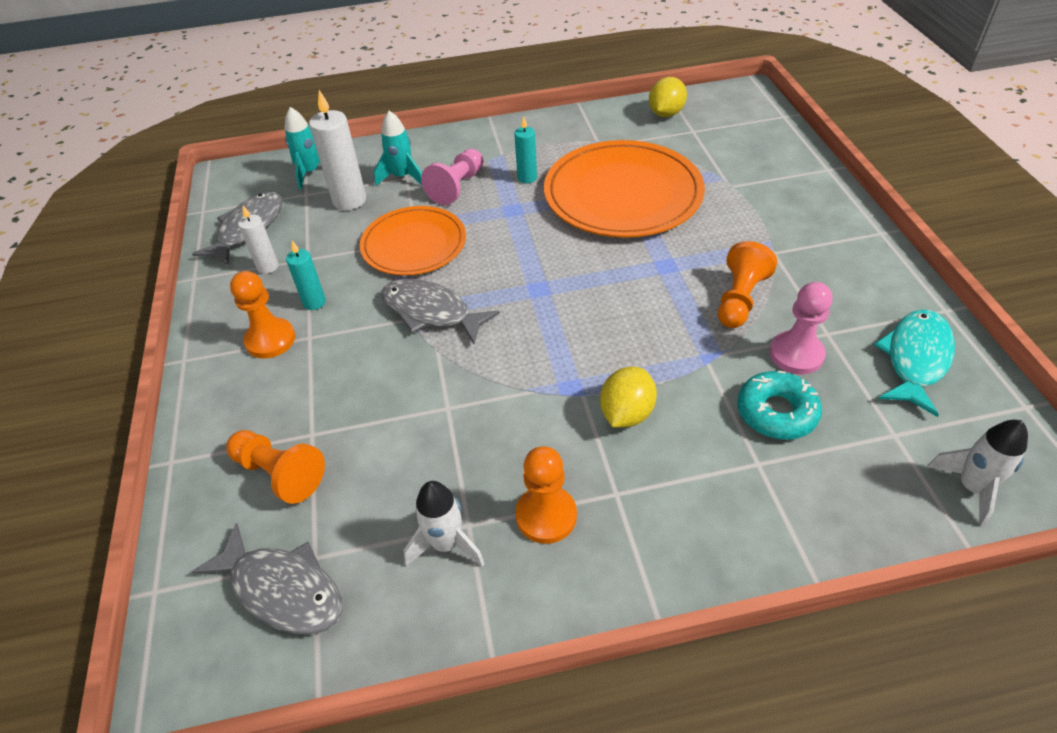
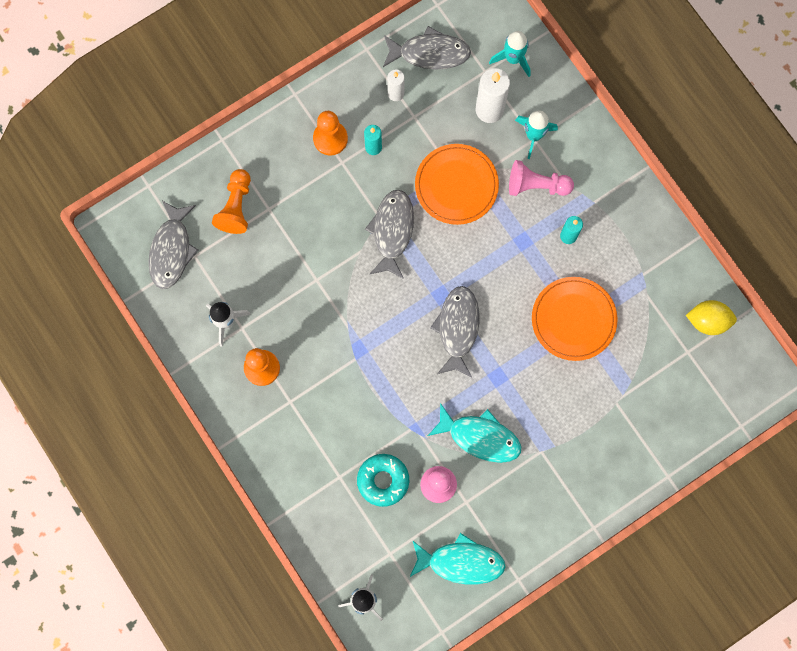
camera: 65 degrees right, 30 degrees up
(589, 285) = (457, 328): none -> grey fish
(622, 194) = (573, 319): orange plate -> orange plate, size x0.64
(626, 413) = (350, 390): yellow lemon -> none
(739, 299) = (480, 437): orange pawn -> turquoise fish

